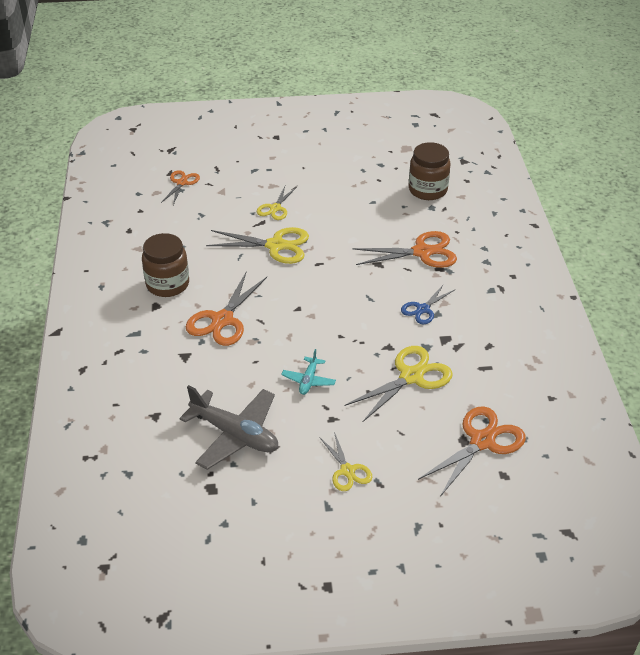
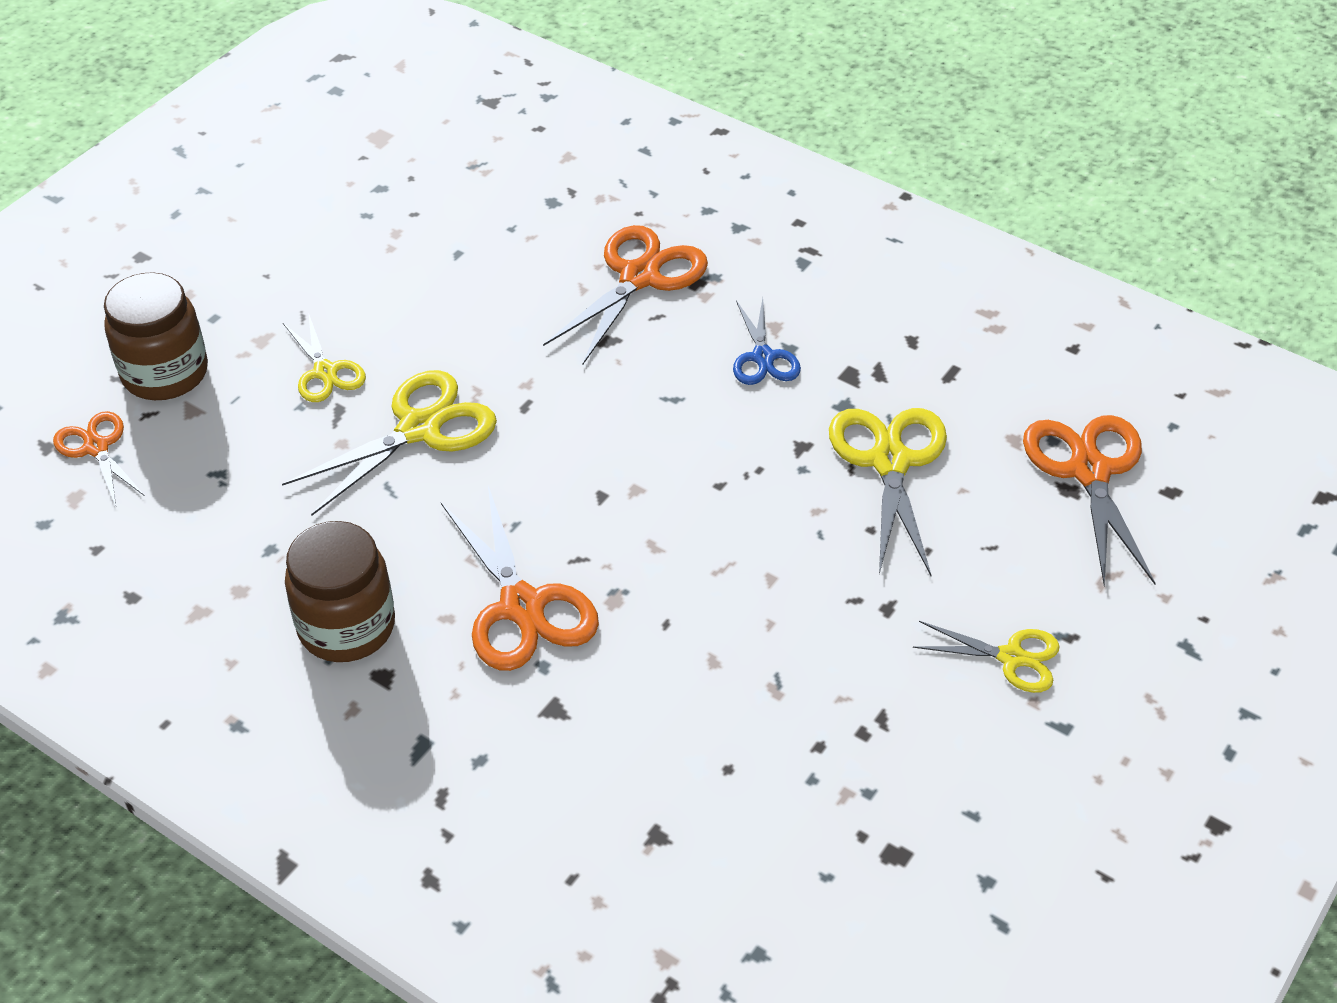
camera: 50 degrees left, 5 degrees up
(235, 435) = (806, 751): grey plane -> none
(308, 380) = (778, 584): turquoise plane -> none
(427, 190) = (508, 180): brown jar -> brown jar (165, 373)

